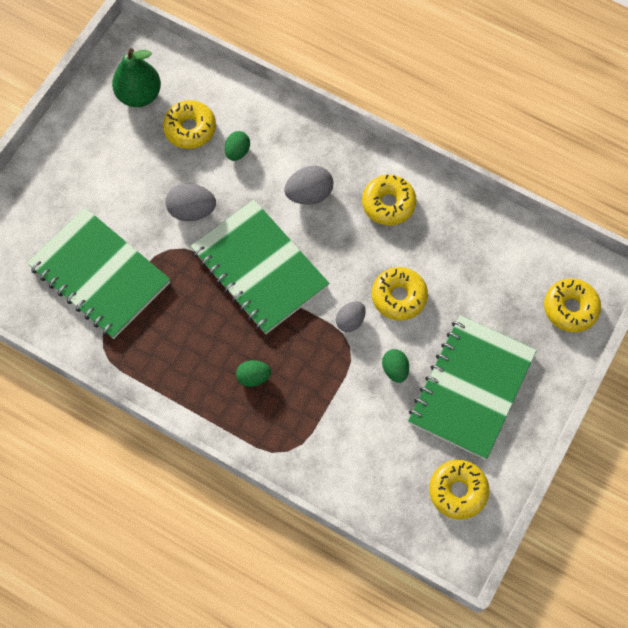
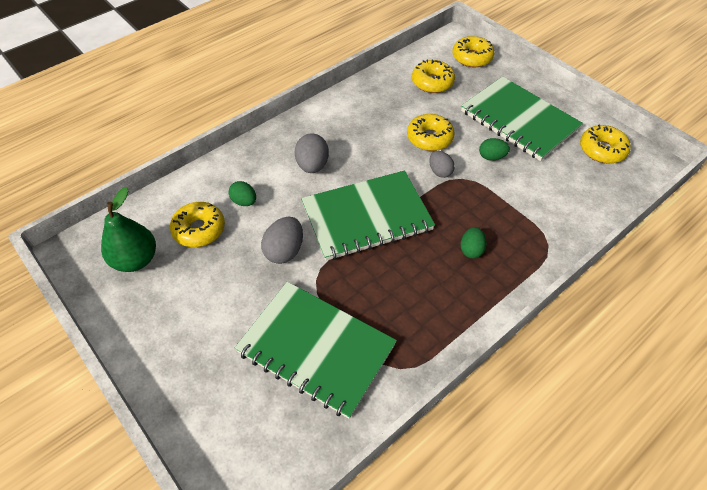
camera: 70 degrees left, 15 degrees down
(99, 275) = (316, 349): green notebook -> green notebook turned 60 degrees clockwise
(388, 204) = (346, 122): yellow donut -> yellow donut (432, 82)

